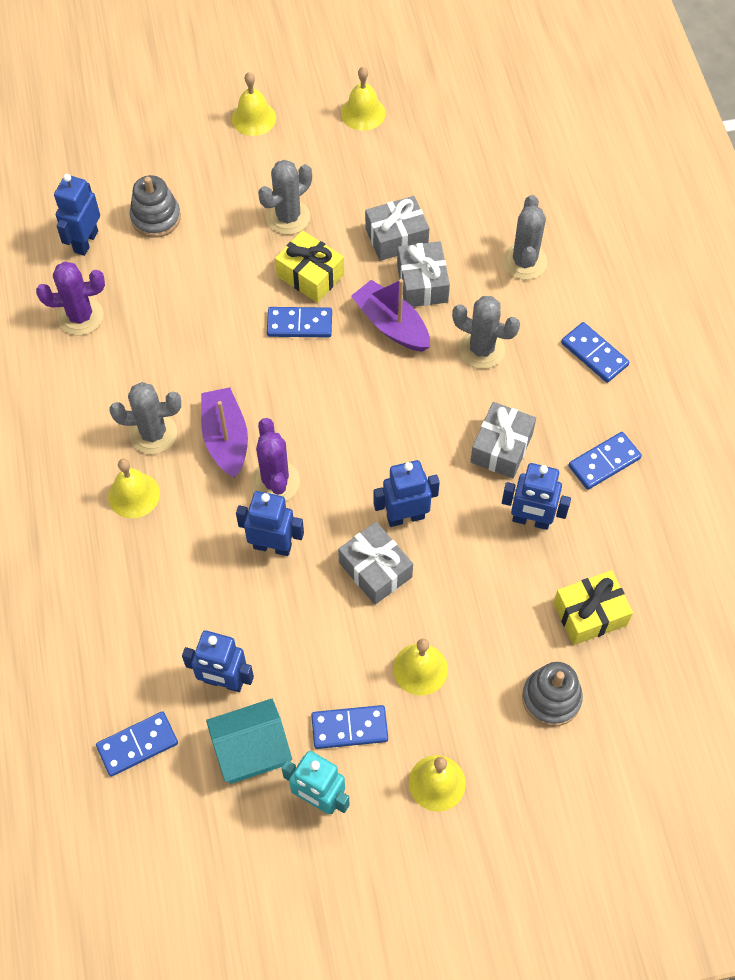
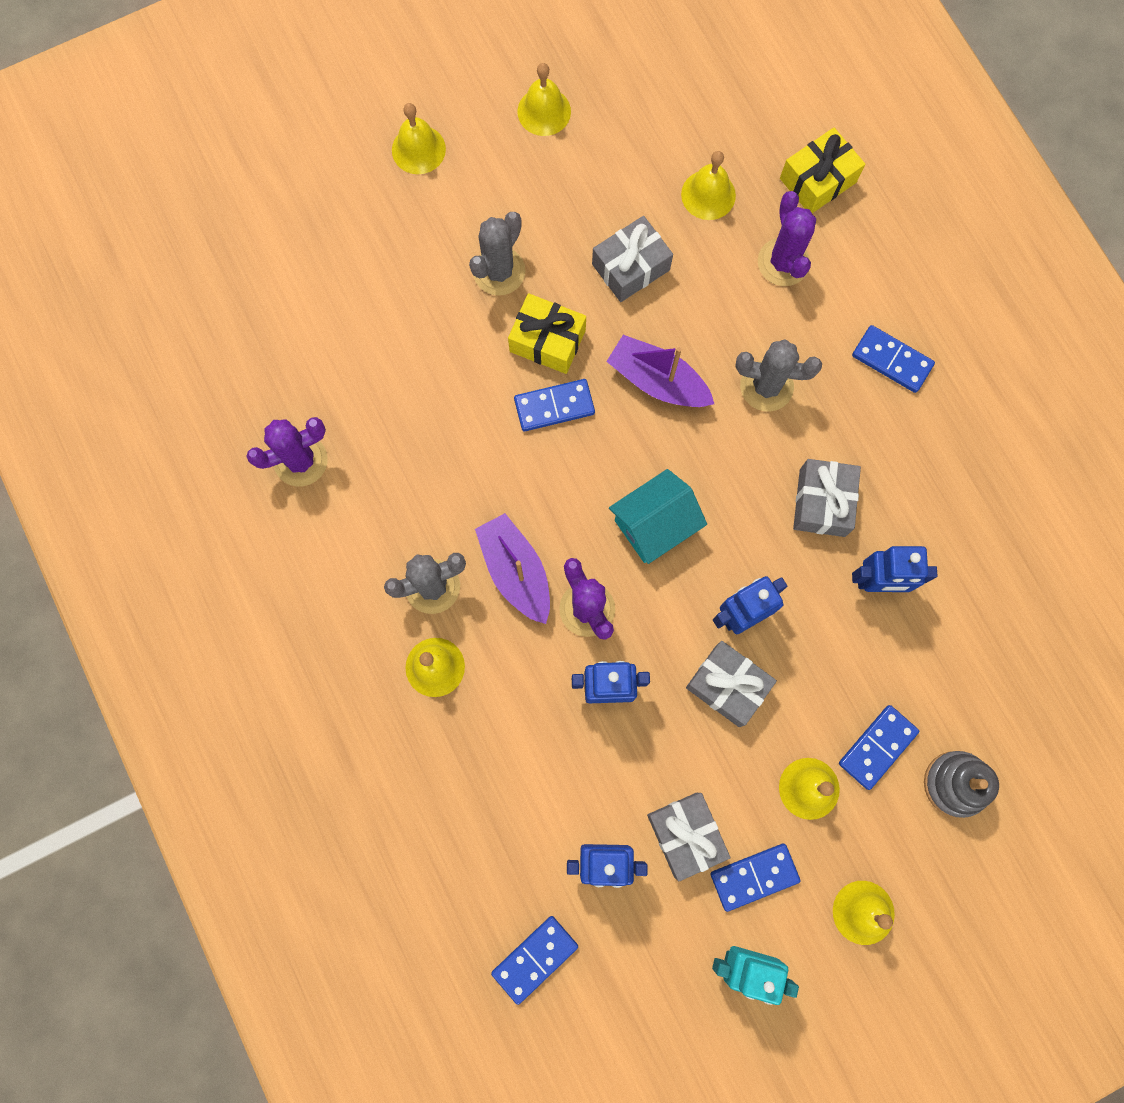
camera: 15 degrees left, 15 degrees up
(85, 241) = (274, 362): blue robot -> none
(156, 218) = (346, 310): grey stacking toy -> none
(251, 750) = (658, 931): turquoise house -> turquoise house (654, 525)
(422, 283) = (677, 319): grey gift -> grey gift (686, 835)
(477, 199) = (708, 195): none -> yellow bell
(524, 261) = (783, 262): grey cactus -> purple cactus
(590, 614) = (969, 675): yellow gift -> yellow gift (817, 180)
(604, 462) = (937, 491): blue domino -> blue domino (877, 747)

